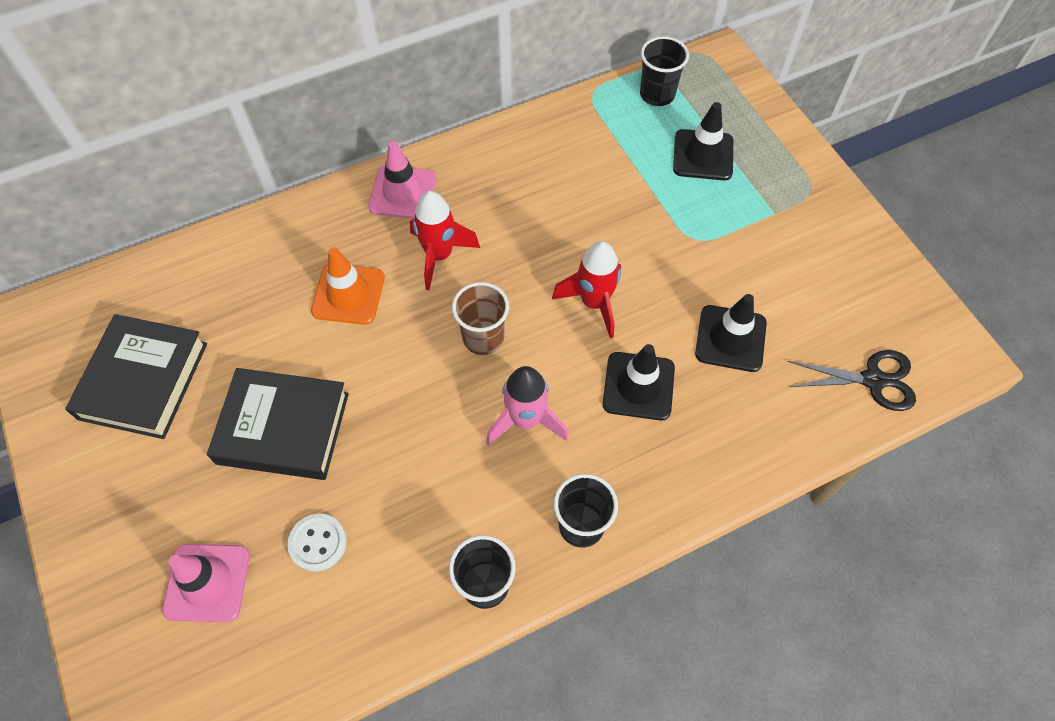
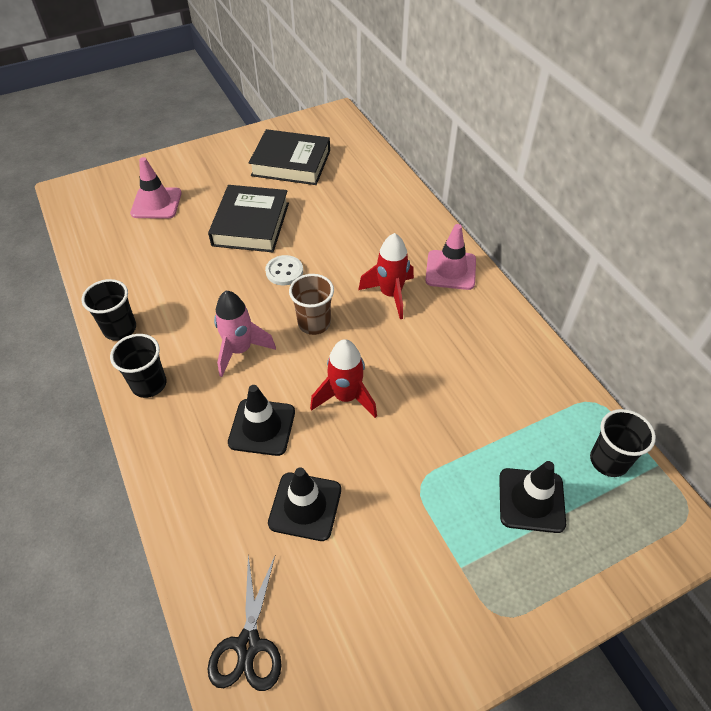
camera: 90 degrees right, 10 degrees down
(318, 543) = (169, 246): white button -> white button (284, 271)
(348, 294) = (354, 246): orange traffic cone -> none

